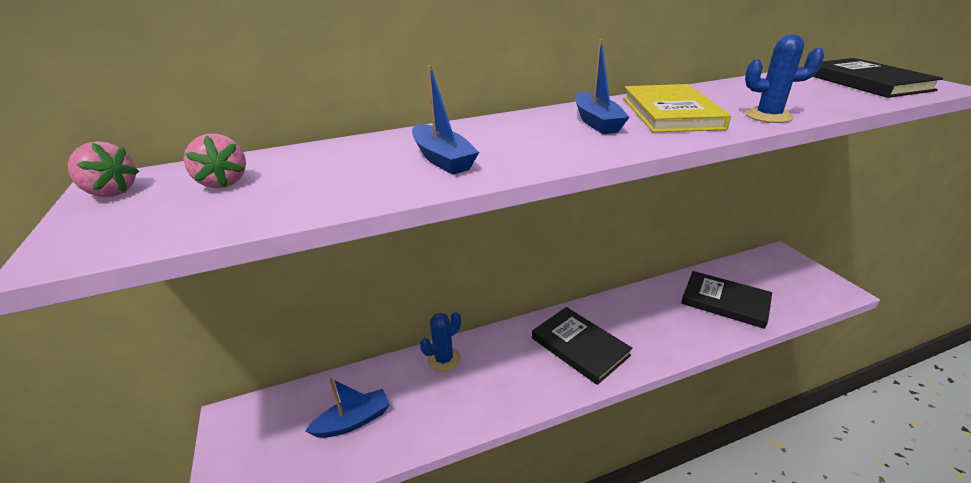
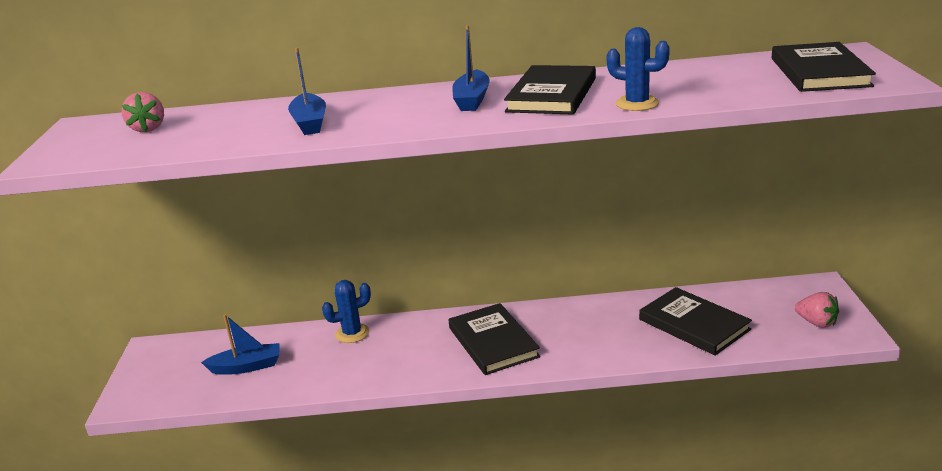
camera: 20 degrees right, 5 degrees down
(111, 192) = (77, 130): pink strawberry -> pink strawberry (816, 323)
(670, 113) = (551, 95): yellow book -> black book

